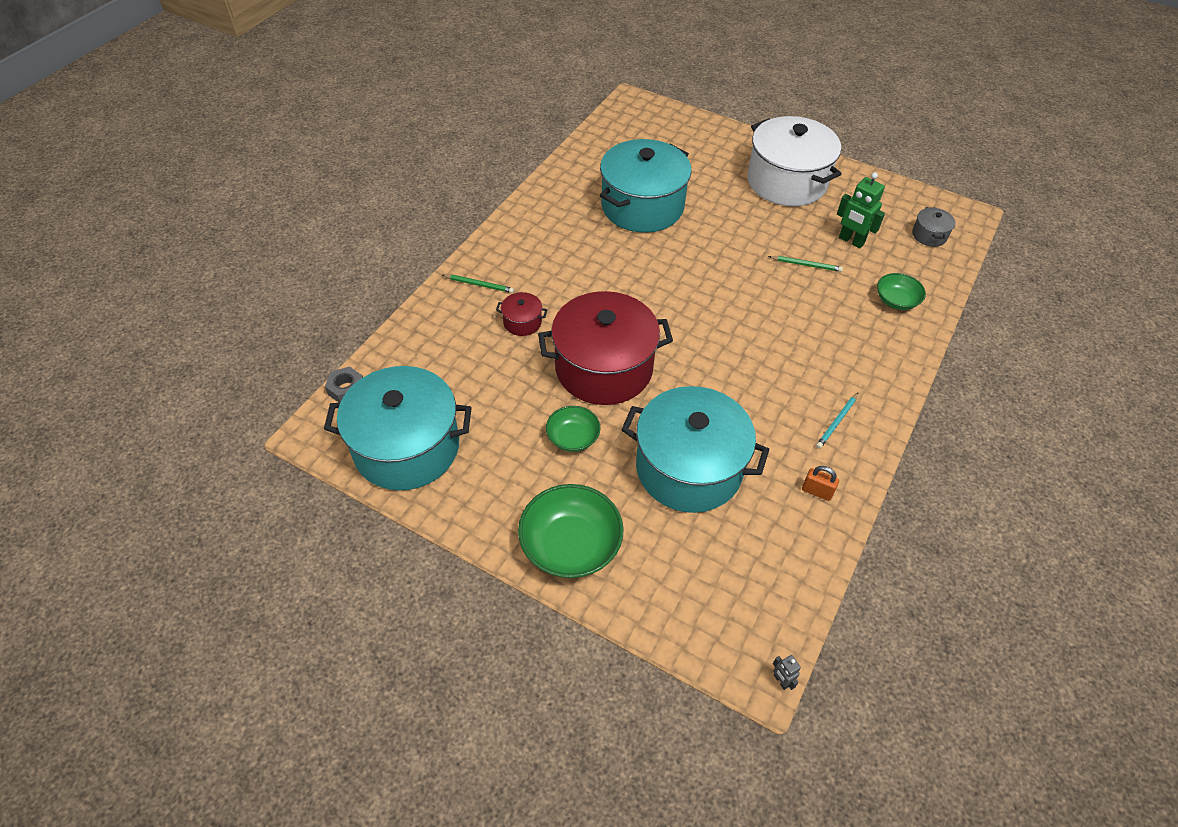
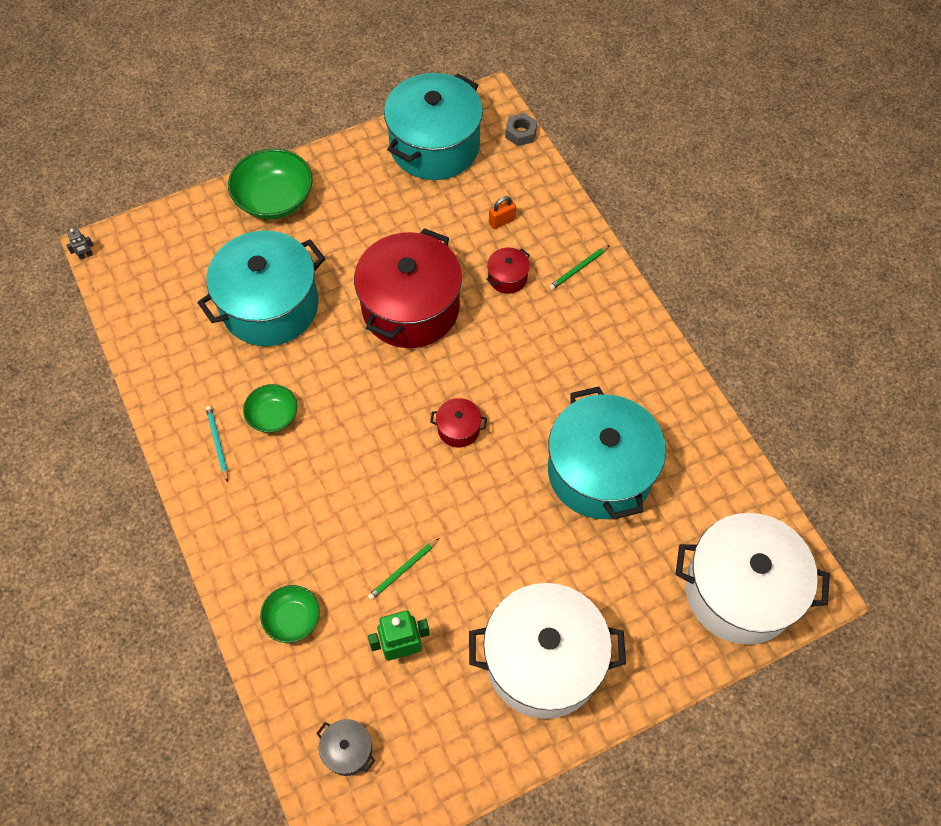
camera: 125 degrees right, 10 degrees up
(573, 438) = (360, 248): green bowl -> green bowl (273, 415)
(660, 126) = (739, 590): none -> white pot
(680, 287) = (458, 429): none -> red pot
(781, 681) = (86, 255): grey robot -> grey robot turned 150 degrees clockwise
(817, 491) = (177, 377): orange padlock -> orange padlock (502, 221)

